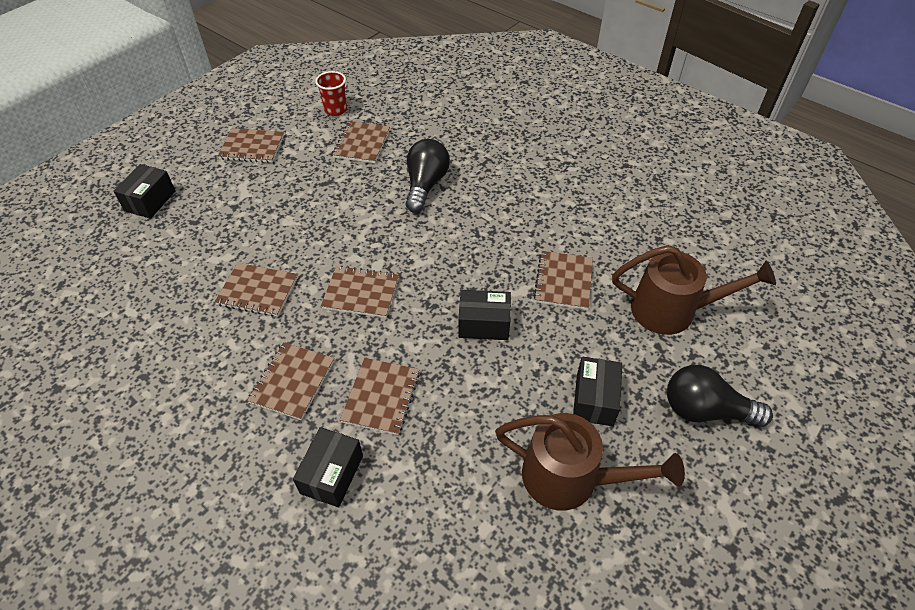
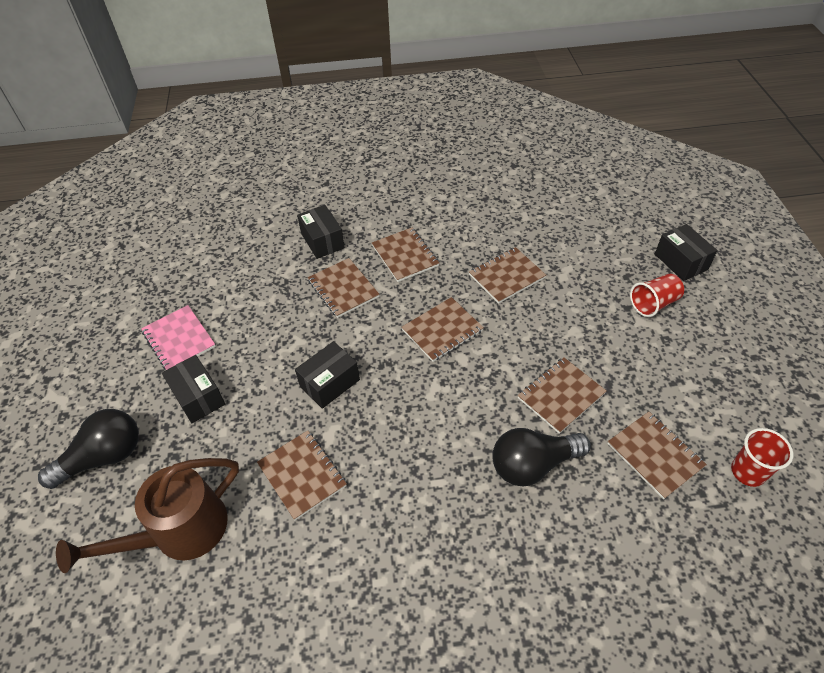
camera: 135 degrees right, 0 degrees up
(217, 195) = (653, 303): none -> red cup
(252, 147) = (718, 361): brown notebook -> brown notebook (561, 396)
(425, 185) = (533, 464): black light bulb -> black light bulb turned 105 degrees clockwise
(571, 478) = (179, 339): brown watering can -> pink notebook

